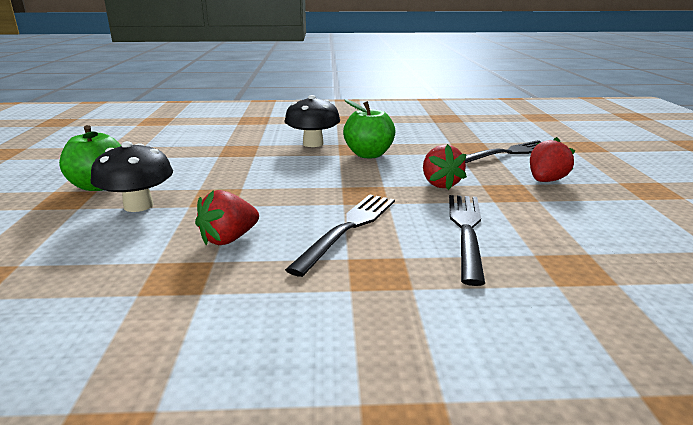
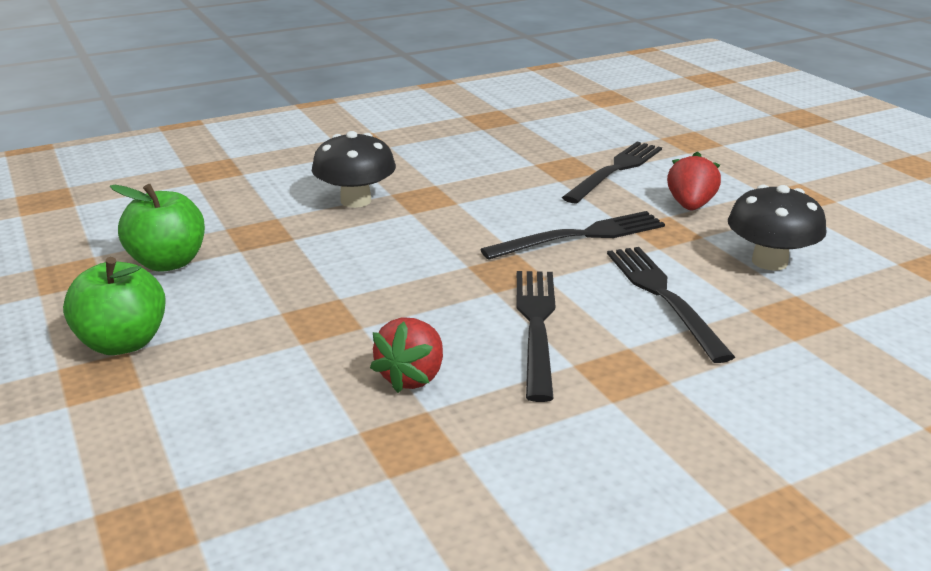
camera: 25 degrees left, 5 degrees up
(138, 206) = (229, 360): black mushroom -> black mushroom (769, 261)
(369, 155) = (451, 206): green apple -> green apple (168, 262)
(440, 184) = (581, 236): red strawberry -> black fork

